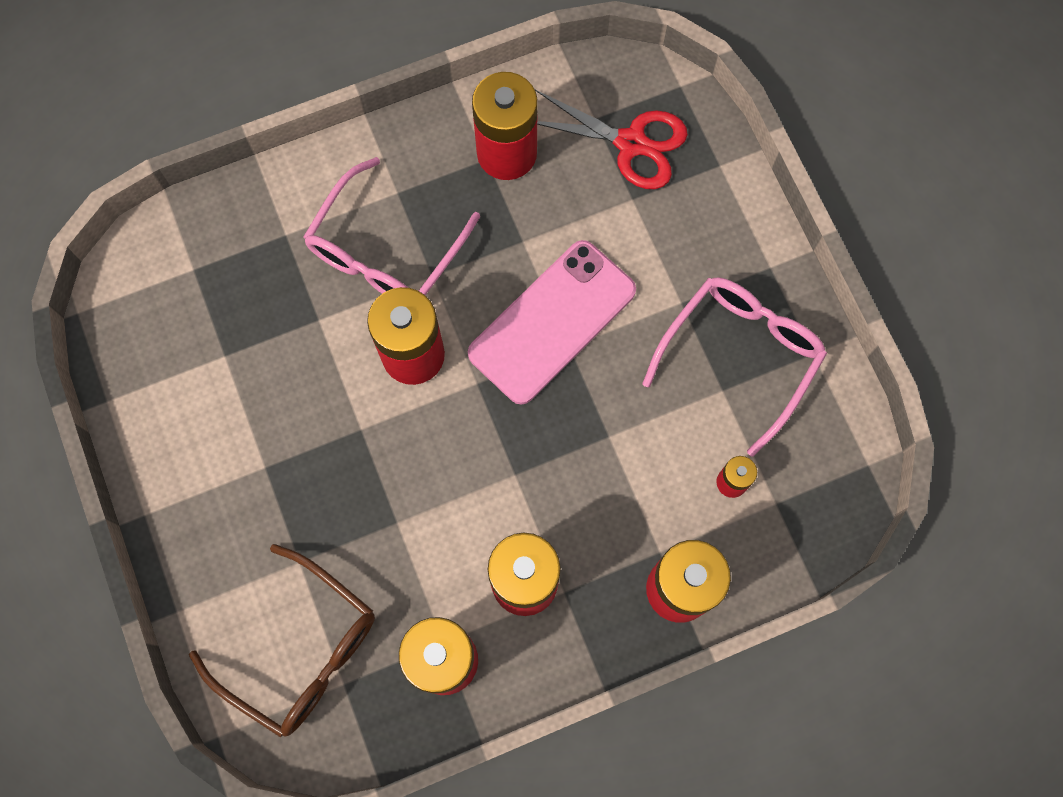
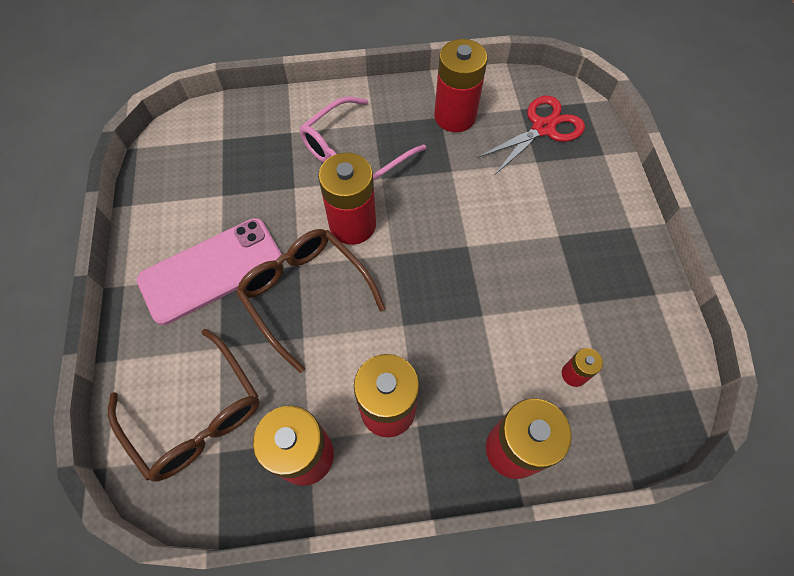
camera: 15 degrees right, 10 degrees down
(383, 466) = (306, 294): none -> brown glasses
(552, 322) = (459, 226): pink phone -> pink phone (212, 270)
(631, 143) = (543, 128): red scissors -> red scissors turned 75 degrees counterclockwise
(739, 357) = (597, 283): pink glasses -> none

